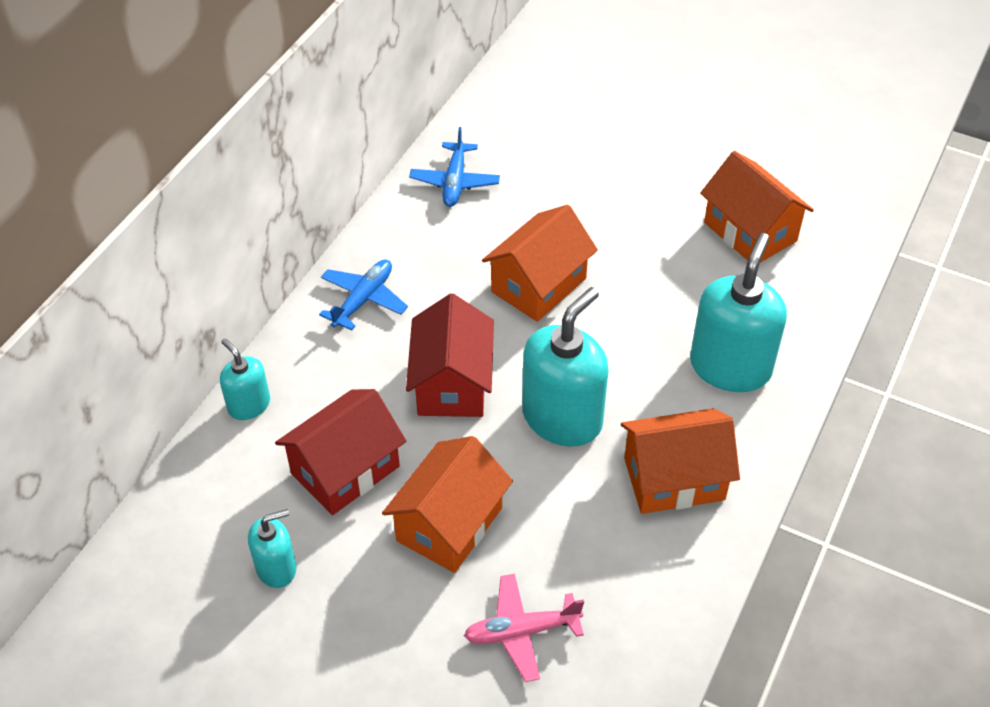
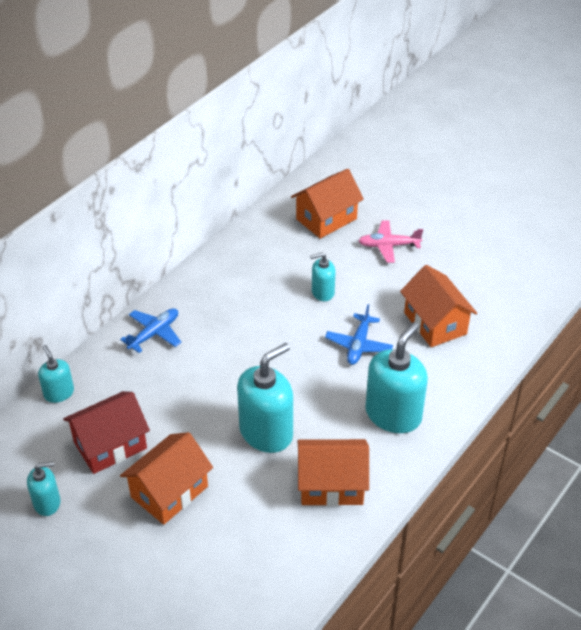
camera: 10 degrees right, 5 degrees down
(452, 383) = (198, 398): red house -> none
(455, 182) = (238, 262): blue plane -> blue plane (358, 345)
(521, 631) = (197, 570): pink plane -> pink plane (388, 246)
(538, 285) = (276, 340): orange house -> orange house (326, 219)
(584, 209) = (322, 292): none -> turquoise soap dispenser

